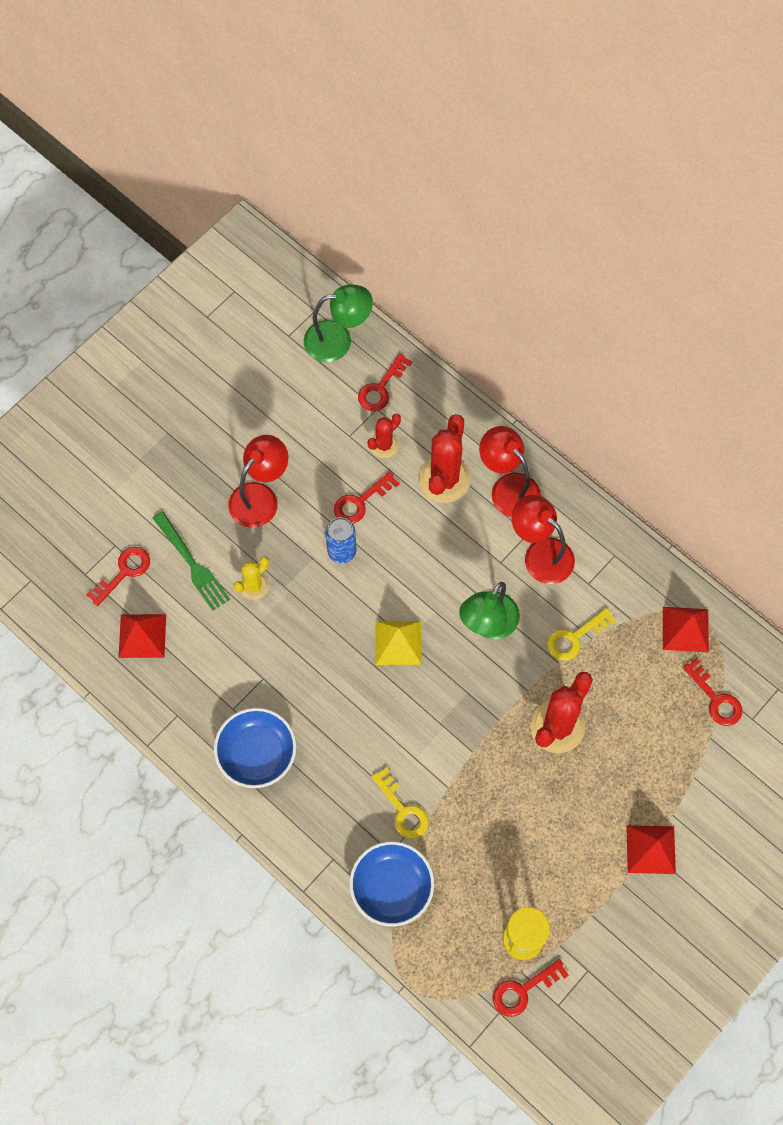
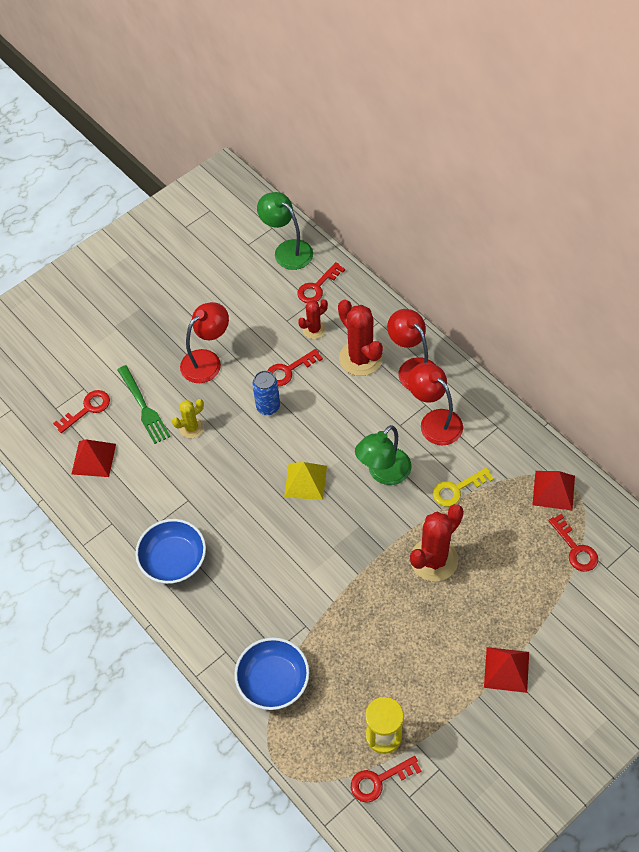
camera: 10 degrees right, 10 degrees down
(338, 340) = (287, 250): green lamp -> green lamp turned 135 degrees counterclockwise
(402, 809) = (291, 616): yellow key -> none
(444, 479) = (360, 358): red cactus -> red cactus turned 60 degrees counterclockwise

